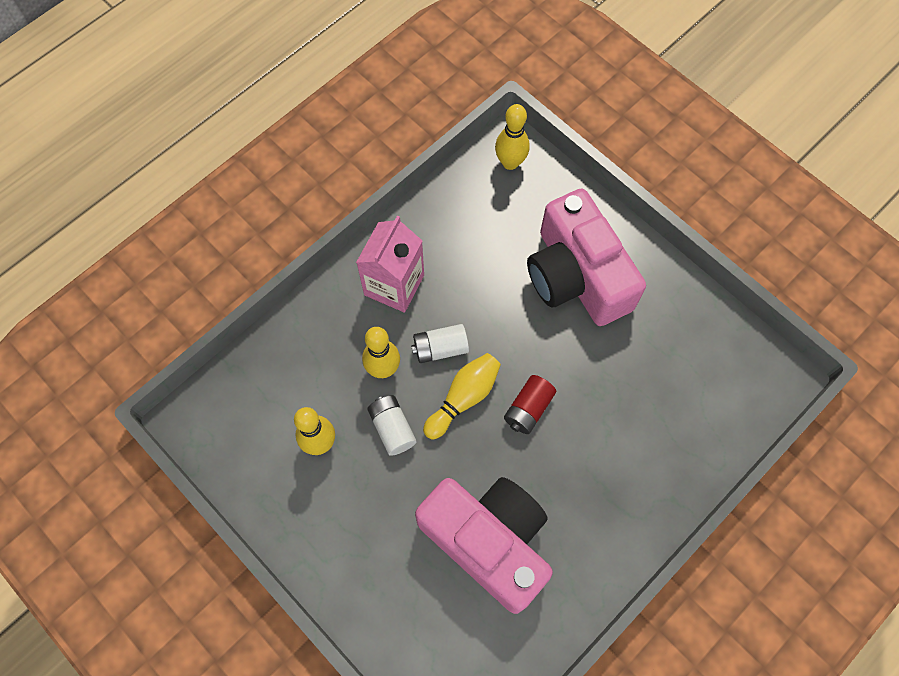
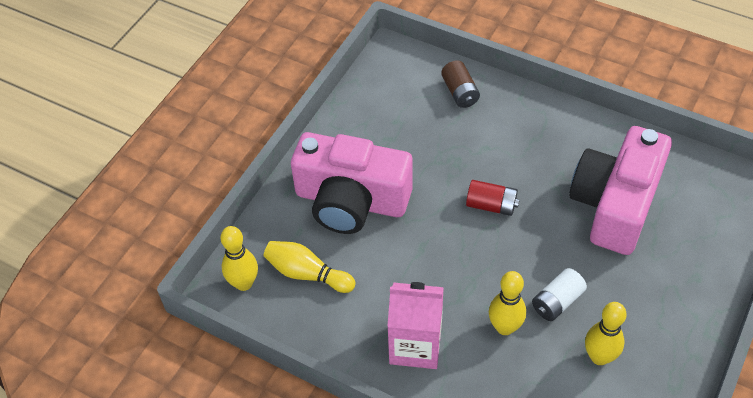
camera: 105 degrees left, 15 degrees down
(440, 348) = (464, 286): white battery -> none
(463, 398) = (503, 255): yellow bowling pin -> yellow bowling pin (307, 274)
(576, 276) = (351, 200): pink camera -> pink camera turned 60 degrees clockwise
(699, 433) = (460, 92): none -> brown battery

